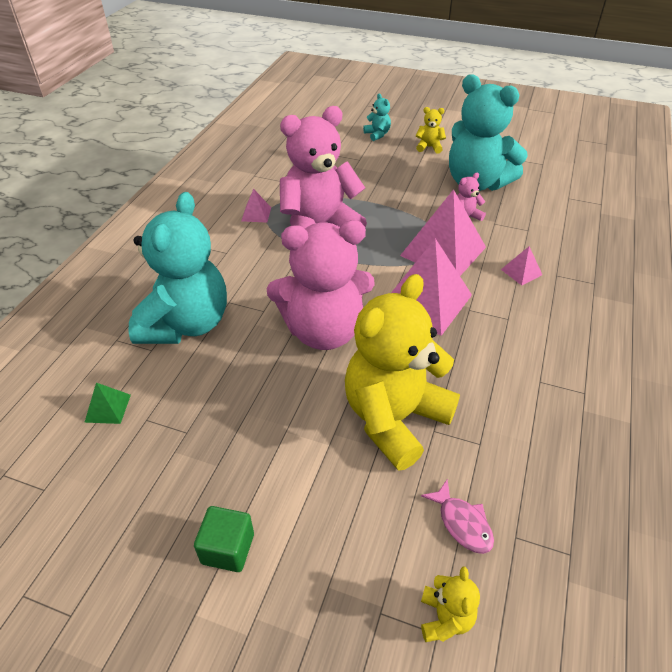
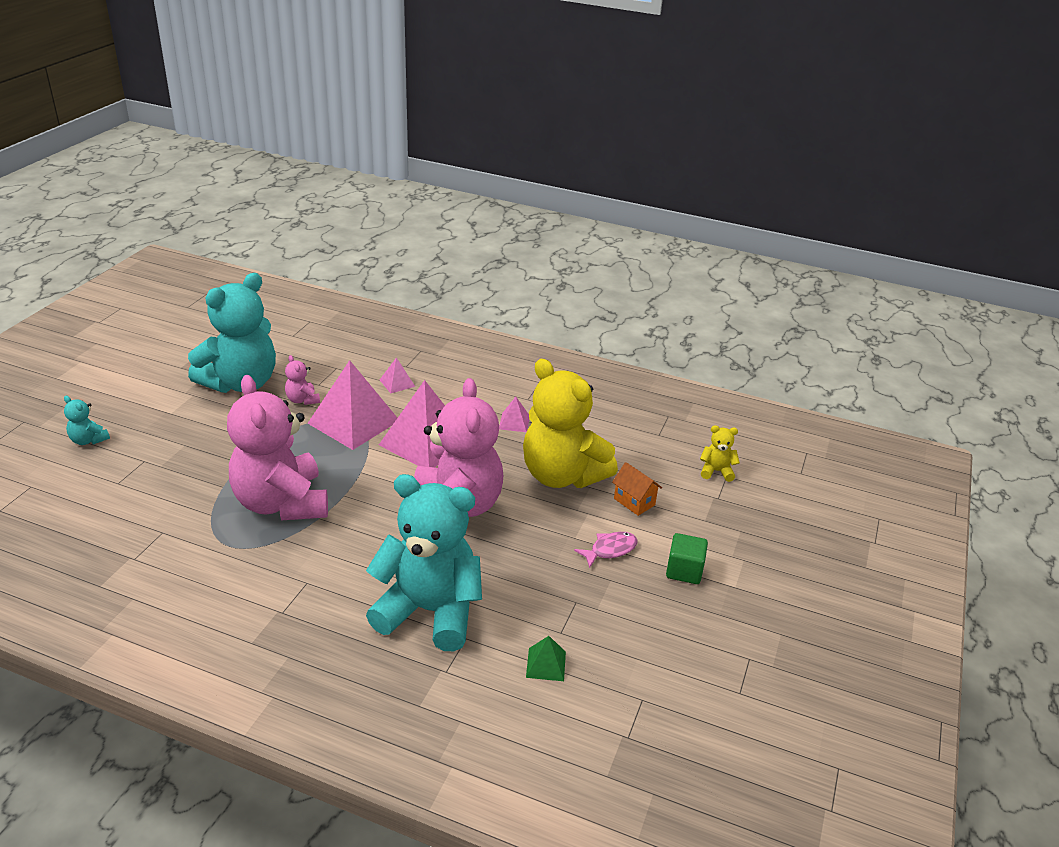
camera: 90 degrees left, 10 degrees down
(256, 214) = (233, 556): pink pyramid -> pink pyramid (514, 422)
(356, 496) = (634, 502): none -> orange house
(377, 134) = (88, 440): turquoise teddy bear -> turquoise teddy bear turned 120 degrees counterclockwise
(429, 147) = (146, 404): yellow teddy bear -> none
(462, 523) = (651, 455): pink fish -> pink fish (610, 550)

